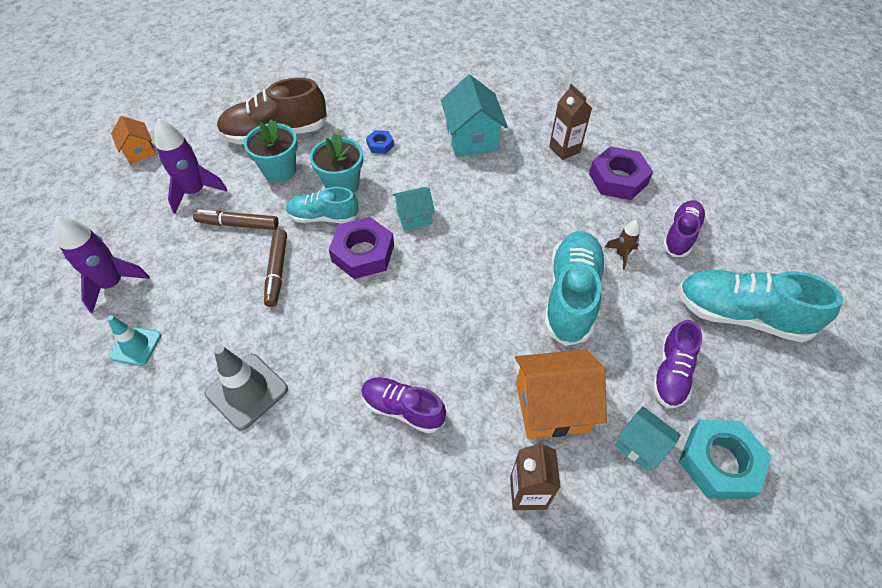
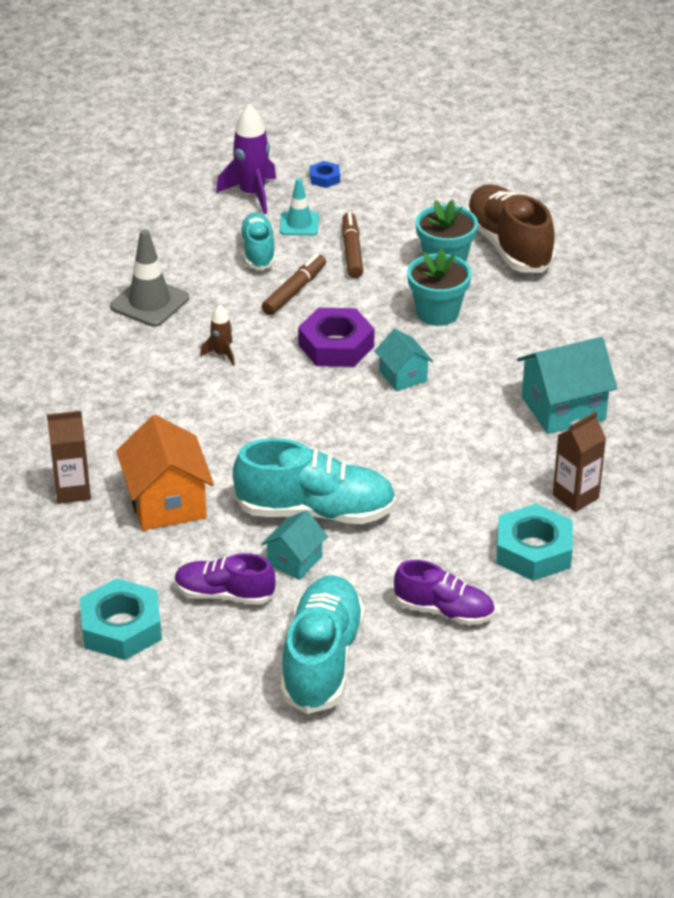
camera: 80 degrees right, 15 degrees down
(136, 346) = (185, 227): turquoise traffic cone -> turquoise traffic cone (299, 224)
(139, 151) = (439, 159): orange house -> none
(195, 192) = (390, 212): purple rocket -> none
(277, 271) = (294, 291): brown marker -> brown marker turned 135 degrees clockwise
(323, 217) = (381, 308): turquoise shoe -> turquoise shoe (258, 252)
(380, 145) = (520, 331): blue nut -> blue nut (325, 178)
(403, 409) = (147, 401): purple shoe -> none
(618, 179) = (533, 551): purple nut -> turquoise nut
(621, 254) = (393, 554): brown rocket -> brown rocket (222, 354)
(641, 445) = (132, 568): turquoise house -> turquoise house (294, 560)

